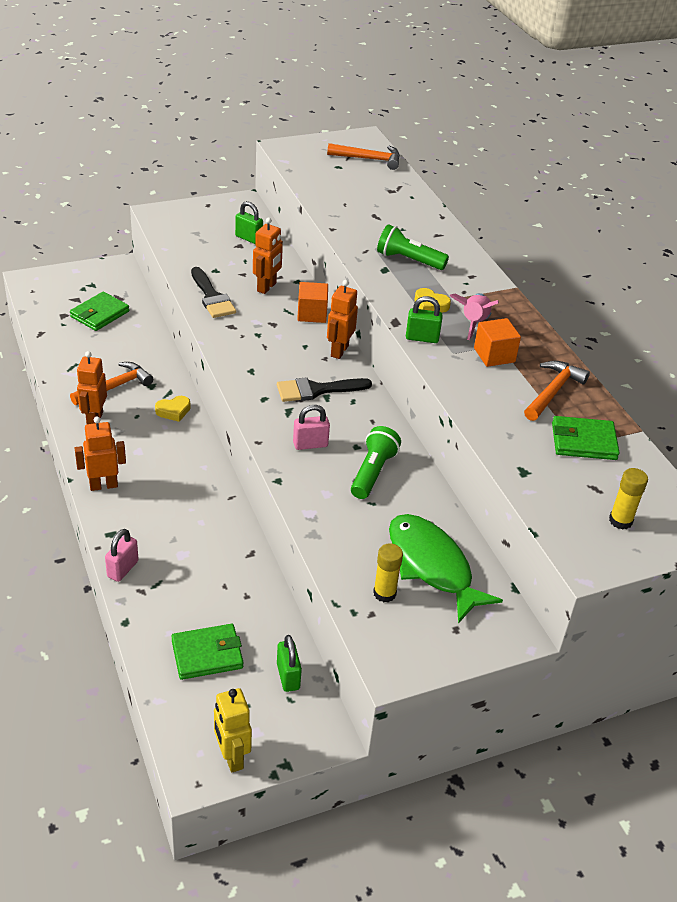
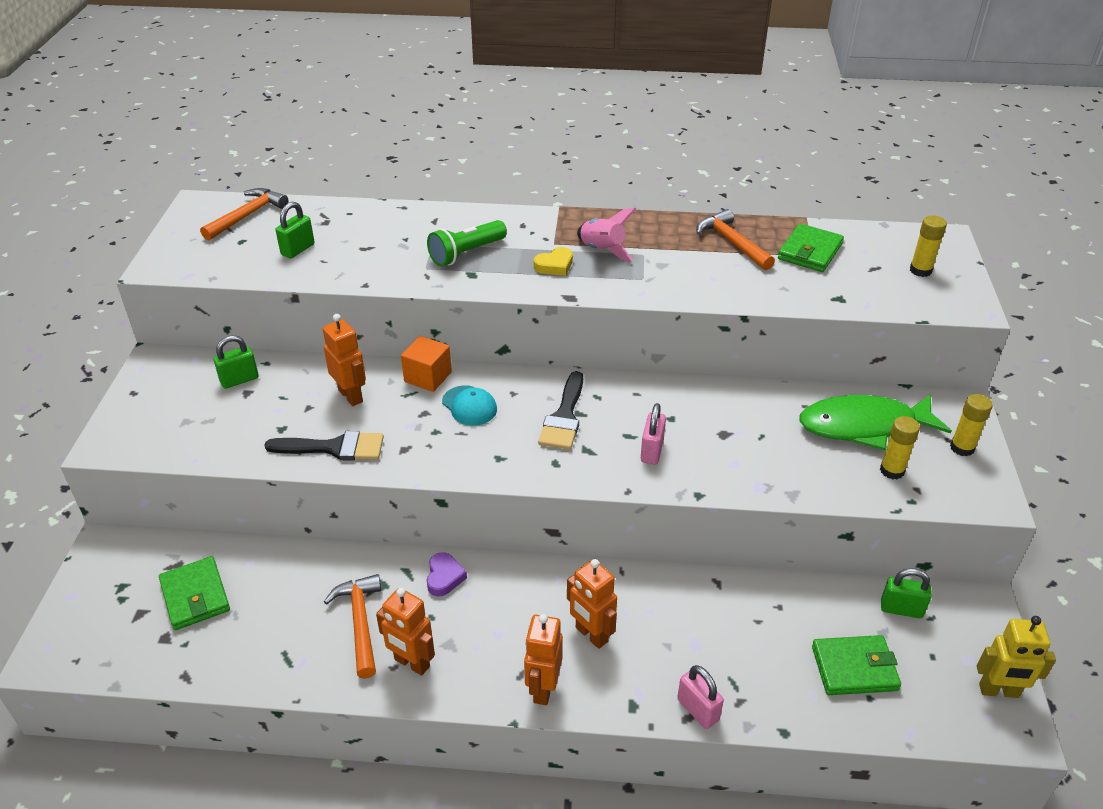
camera: 60 degrees left, 0 degrees up
(173, 411) = (444, 577): yellow heart -> purple heart
(207, 654) = (854, 668): green wallet -> green wallet turned 75 degrees clockwise
(295, 341) = (469, 406): none -> turquoise cap
(339, 351) = (507, 378): orange robot -> orange robot (591, 635)
(373, 472) = (716, 420): green flashlight -> none
(422, 338) = (608, 289): green padlock -> green padlock (297, 249)
(450, 639) = (962, 448): none -> yellow glue stick
(494, 355) = (660, 256): orange cube -> none

